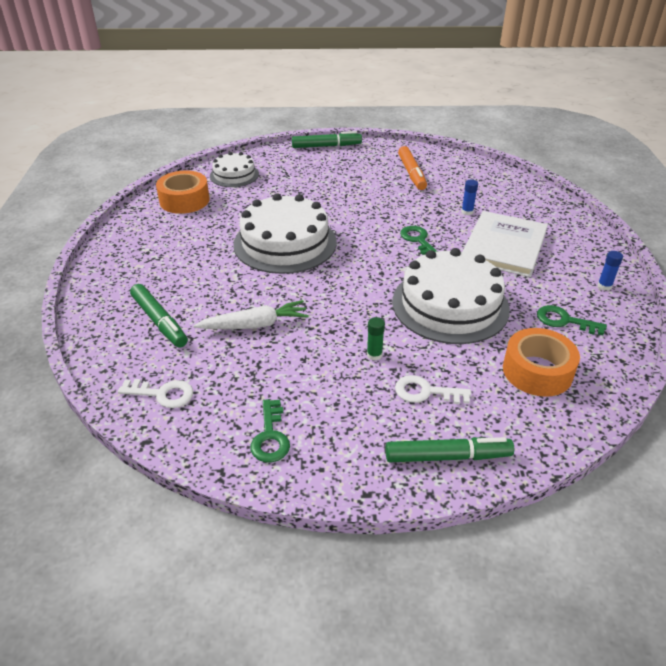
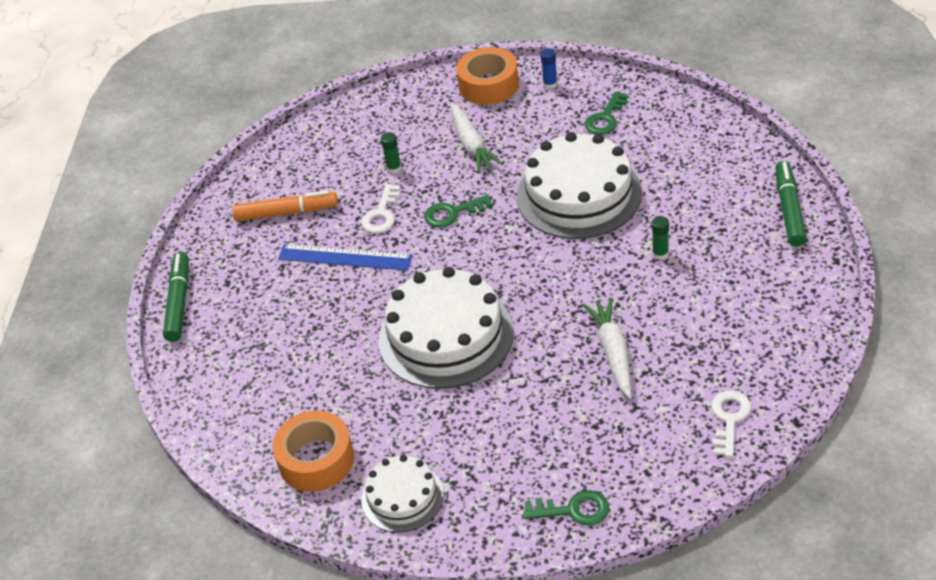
camera: 80 degrees left, 5 degrees up
(159, 321) = (606, 442): green marker -> none
(234, 175) = (248, 407): white cake -> white cake (402, 497)
(270, 437) = (779, 327): green key -> green key (573, 510)
(367, 198) = (345, 257): none -> blue ruler
(426, 392) = (711, 219): white key -> white key (381, 214)
(467, 212) = (394, 168): blue glue stick -> green glue stick
(504, 246) = (472, 145): white book -> white carrot
(537, 371) = (679, 145): orange tape -> orange tape (488, 85)

